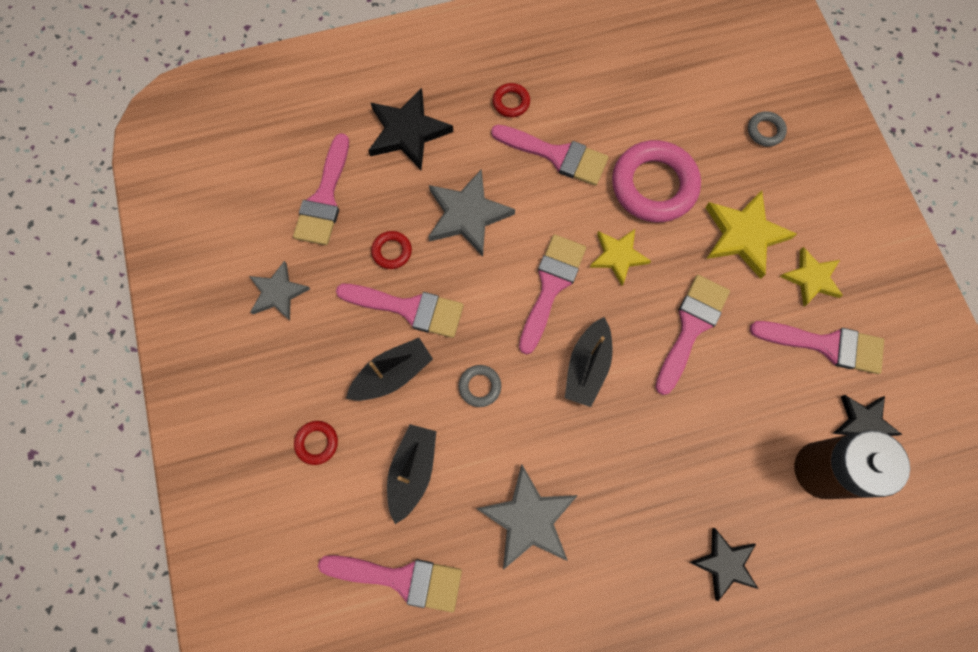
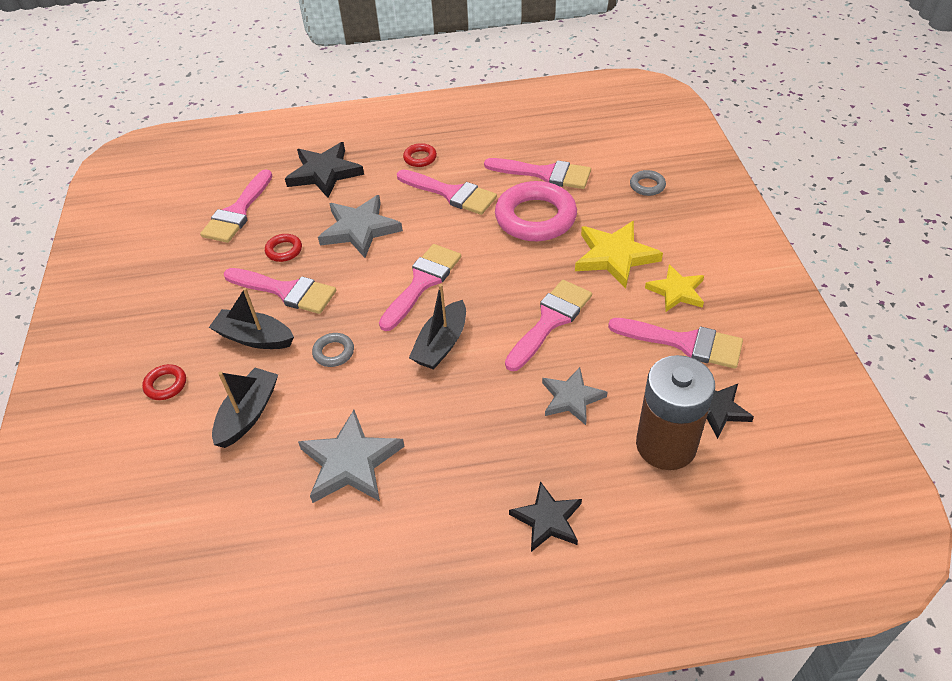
camera: 10 degrees right, 25 degrees down
(278, 293) = (173, 273): grey star -> grey star (571, 398)
(392, 374) = (254, 338): black boat -> black boat turned 135 degrees counterclockwise
(401, 578) = (207, 502): pink brush -> pink brush (545, 174)
(618, 256) = (491, 265): yellow star -> none

